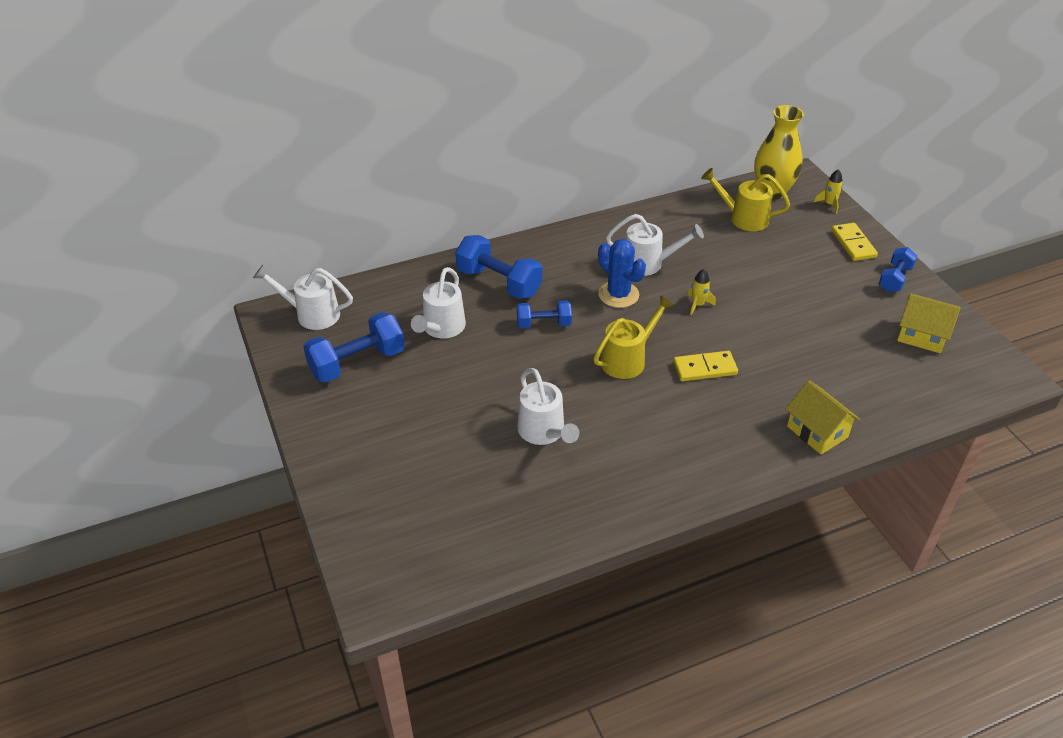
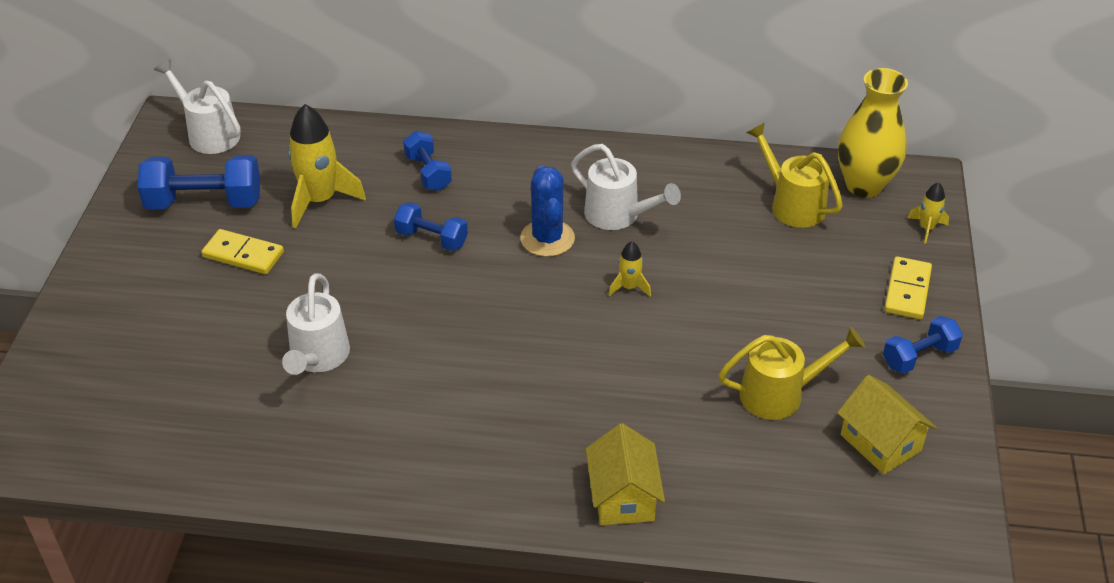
camera: 30 degrees right, 0 degrees up
(441, 329) = (320, 200): white watering can -> yellow rocket
(499, 282) = (428, 173): blue dumbbell -> blue dumbbell, size x0.61
(628, 359) = (486, 316): yellow watering can -> yellow watering can (781, 394)
(704, 368) = (563, 364): yellow domino -> yellow domino (243, 254)

